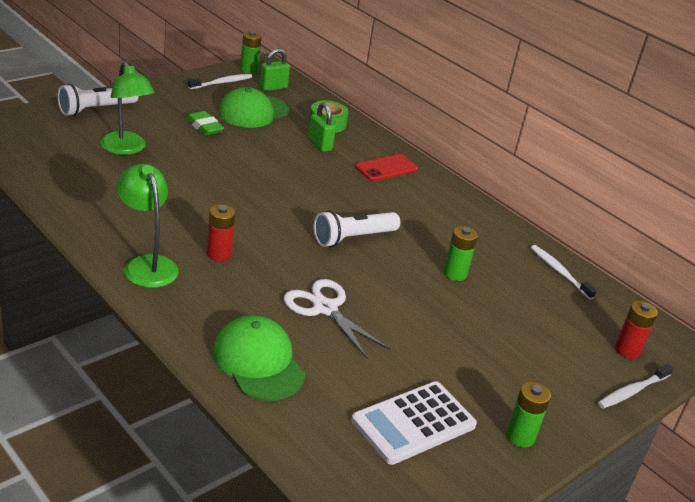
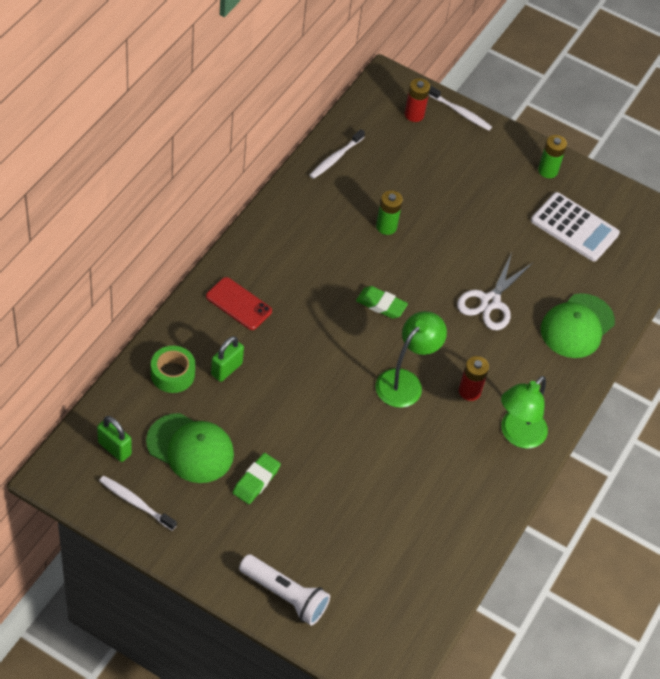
camera: 110 degrees left, 20 degrees up
(126, 149) = (348, 530): green lamp -> green lamp (405, 381)
(249, 70) = (81, 487): green battery -> none
(353, 238) = (381, 305): white flashlight -> green eraser

